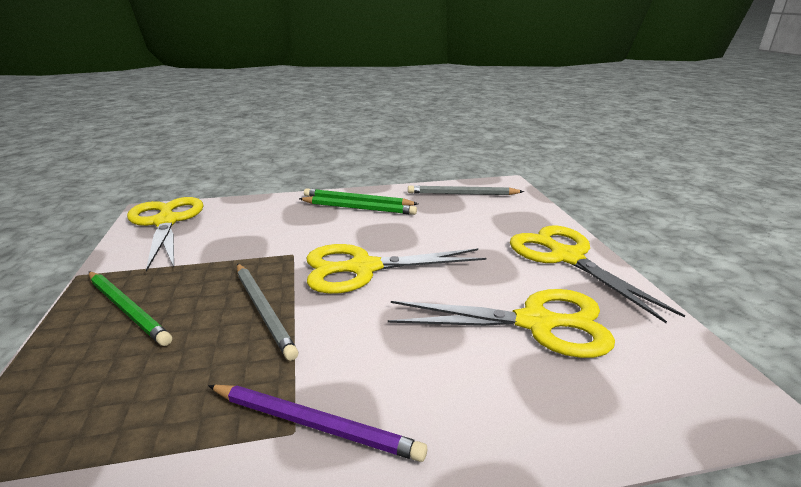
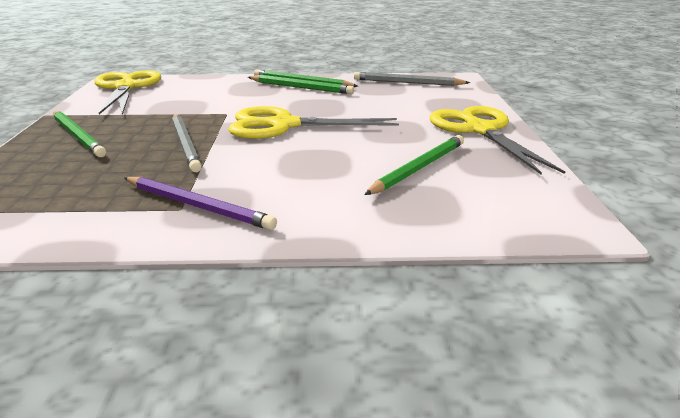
camera: 10 degrees right, 0 degrees up
(535, 323) = (419, 168): yellow scissors -> green pencil

